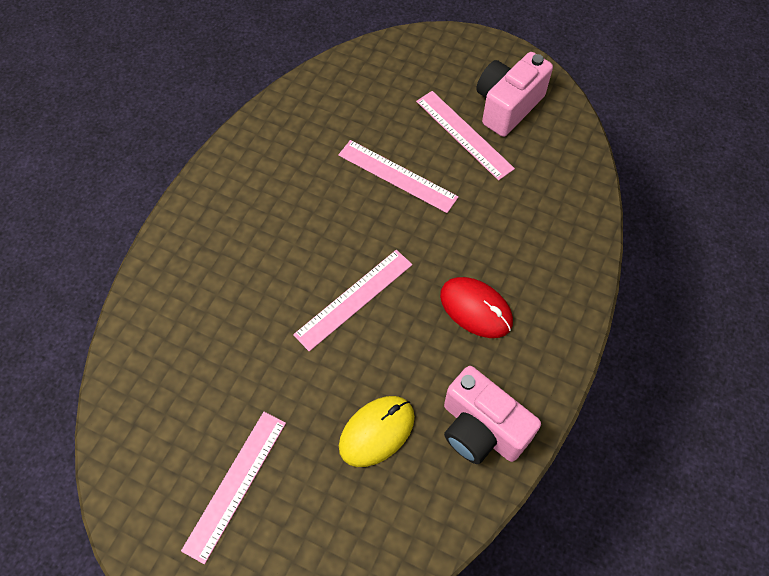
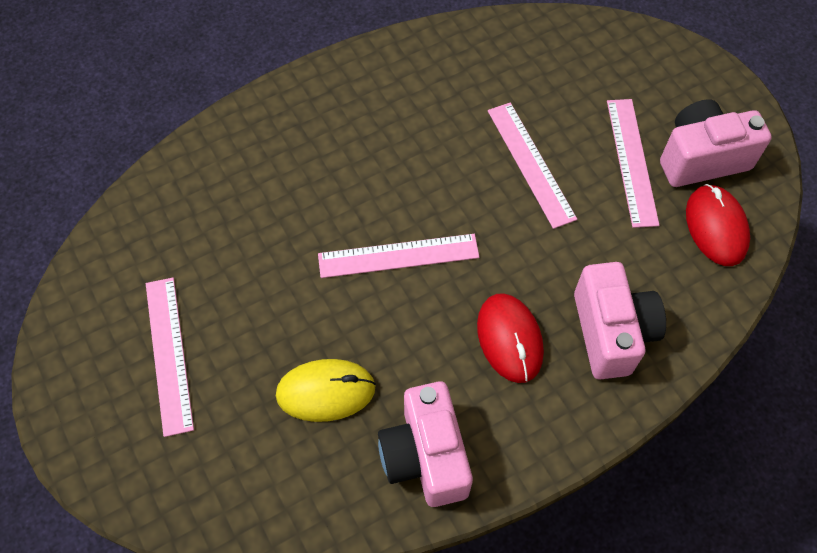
camera: 35 degrees right, 0 degrees up
(235, 485) = (169, 354): pink ruler -> pink ruler turned 75 degrees counterclockwise
(538, 261) = (611, 332): none -> pink camera
(550, 148) = (716, 227): none -> red mouse

